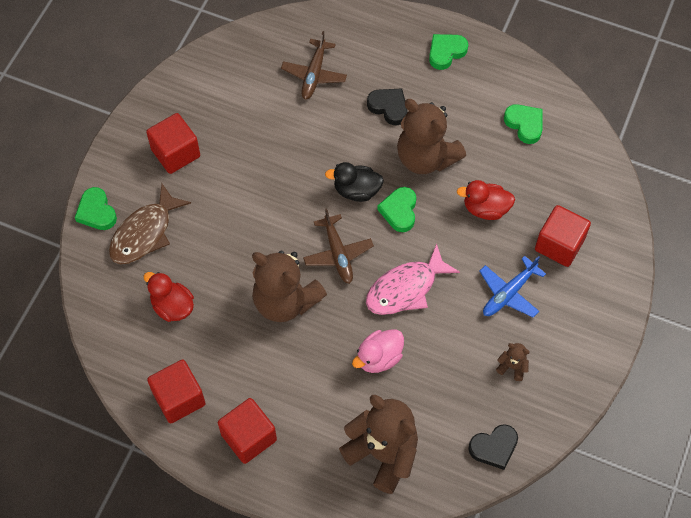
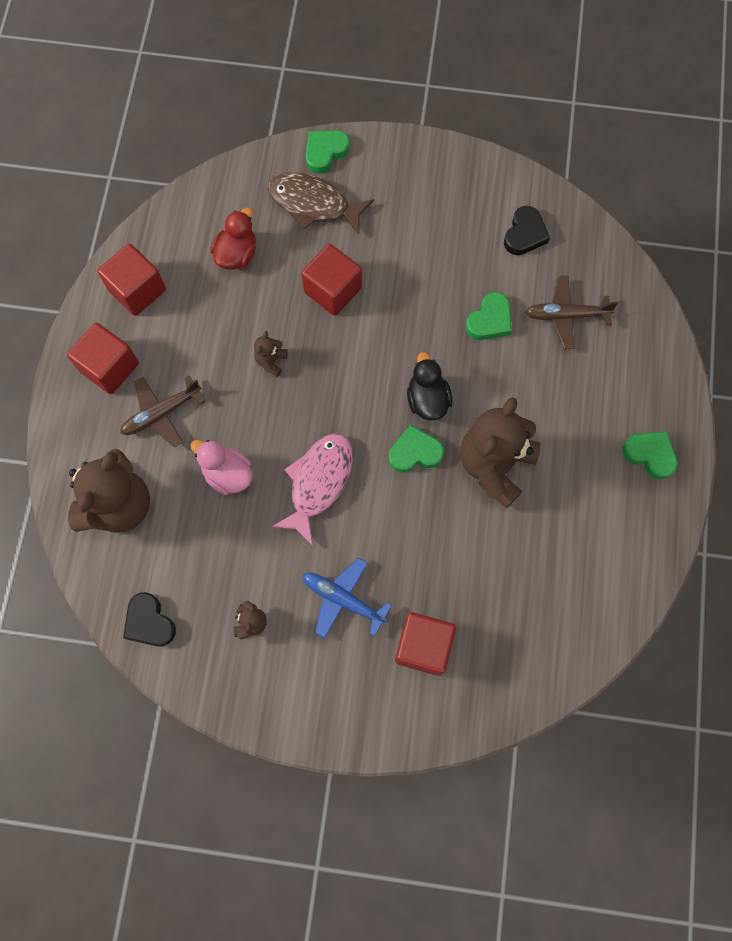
camera: 75 degrees right, 10 degrees up
(175, 153) = (417, 204): red cube -> red cube (333, 290)
(285, 301) = (271, 361): brown teddy bear -> brown teddy bear, size x0.42
(338, 253) = (342, 400): brown plane -> brown plane (162, 413)
(389, 107) = (549, 407): black heart -> black heart (524, 234)
(405, 289) = (318, 482): pink fish -> pink fish turned 75 degrees clockwise
(485, 208) = (447, 549): red duck -> none
(524, 124) = (578, 571): green heart -> green heart (489, 320)

